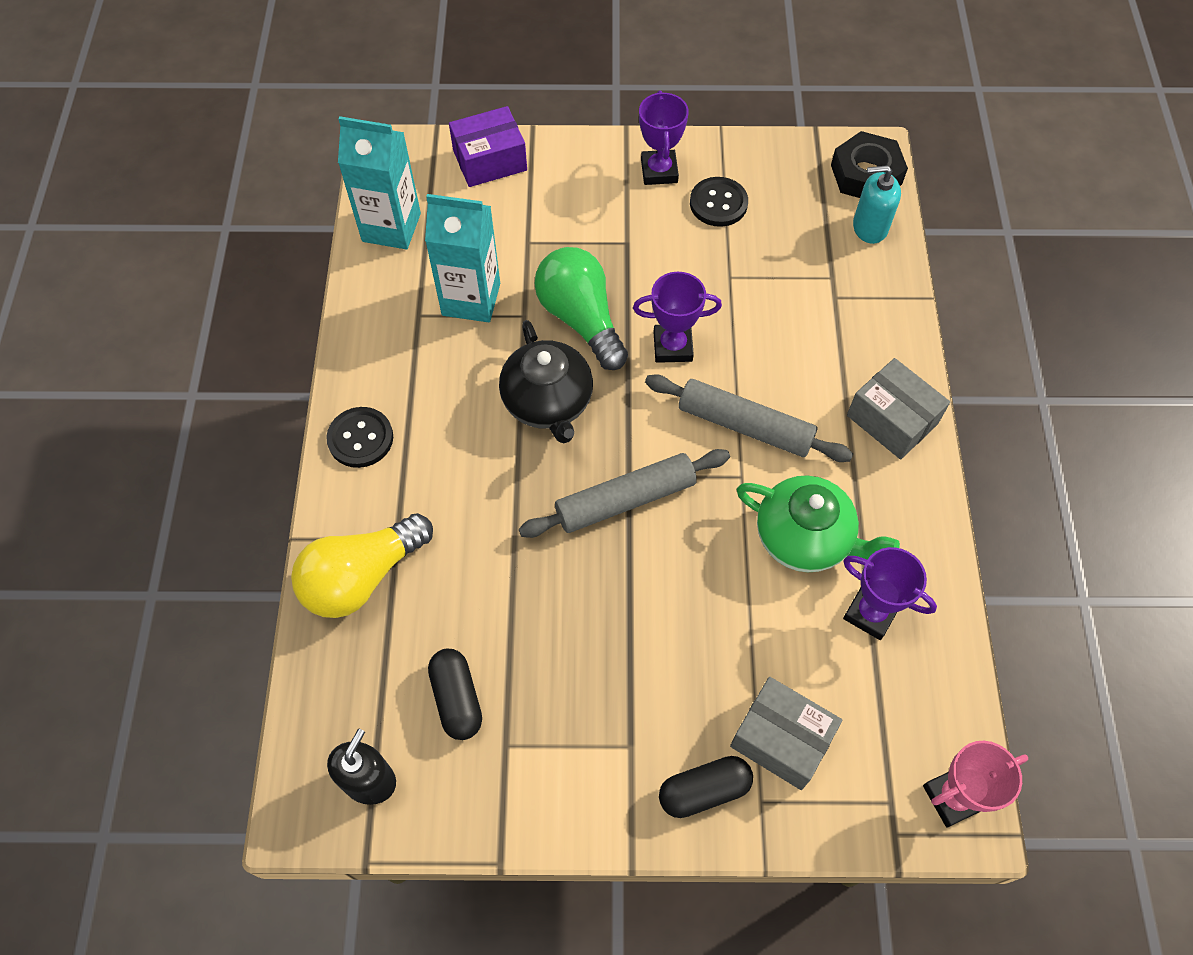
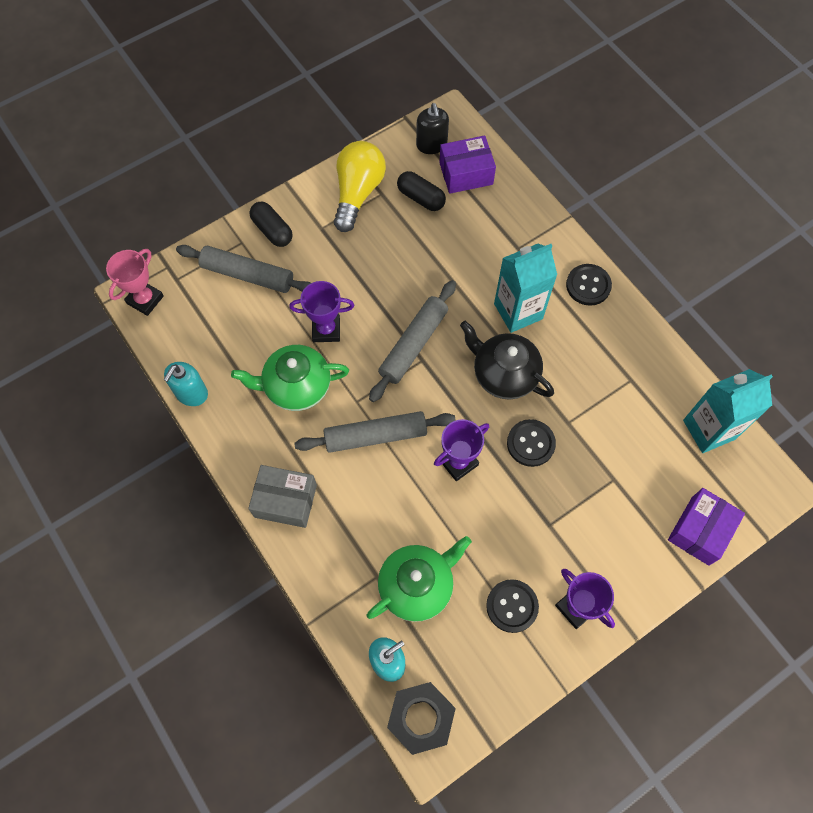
camera: 145 degrees right, 5 degrees up
(362, 577) = (517, 220): yellow light bulb -> yellow light bulb (357, 193)
(364, 695) = (466, 173): none -> purple box
(471, 299) = (610, 411): turquoise carton -> turquoise carton (518, 311)
(581, 319) = (530, 443): green light bulb -> black button
(704, 791) = (272, 230): black capsule -> black capsule turned 75 degrees counterclockwise
(781, 739) = (247, 275): grey box -> grey rolling pin
(798, 268) = (417, 585): none -> green teapot
(870, 613) = (235, 367): purple trophy -> purple trophy (326, 330)
(946, 612) = (191, 393): none -> turquoise soap dispenser

